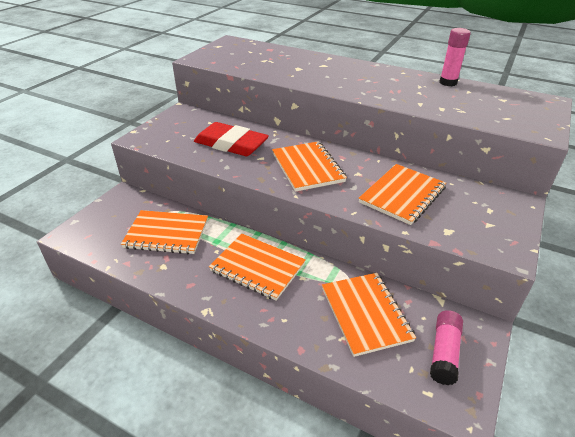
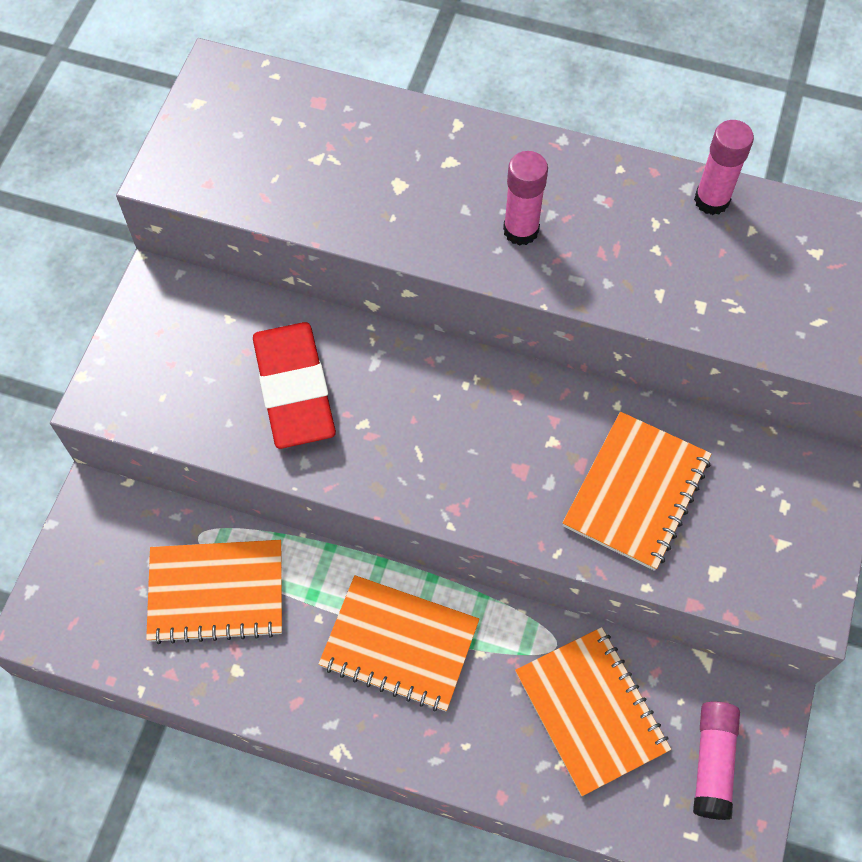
camera: 10 degrees left, 25 degrees up
(231, 144) = (294, 389): red eraser -> red eraser turned 60 degrees clockwise
(307, 167) = (457, 440): orange notebook -> none
(352, 82) = (521, 230): none -> pink glue stick

